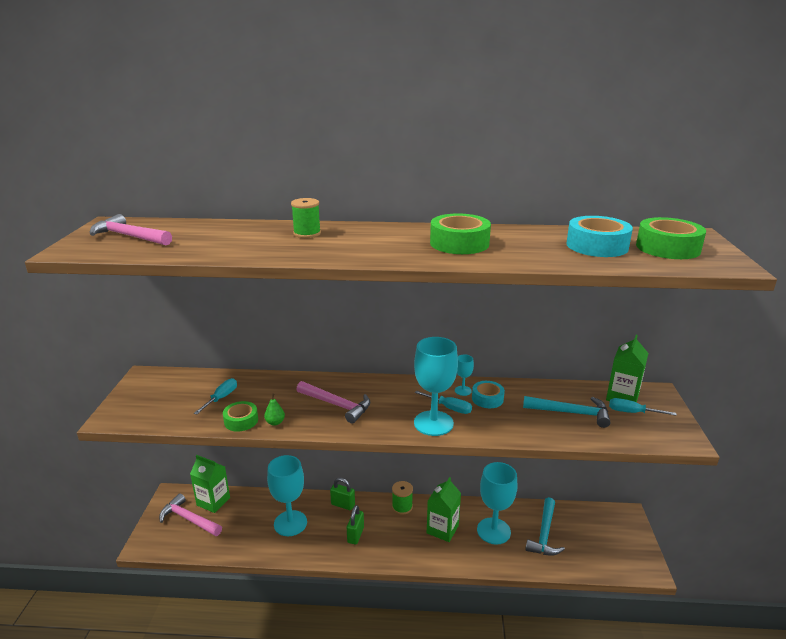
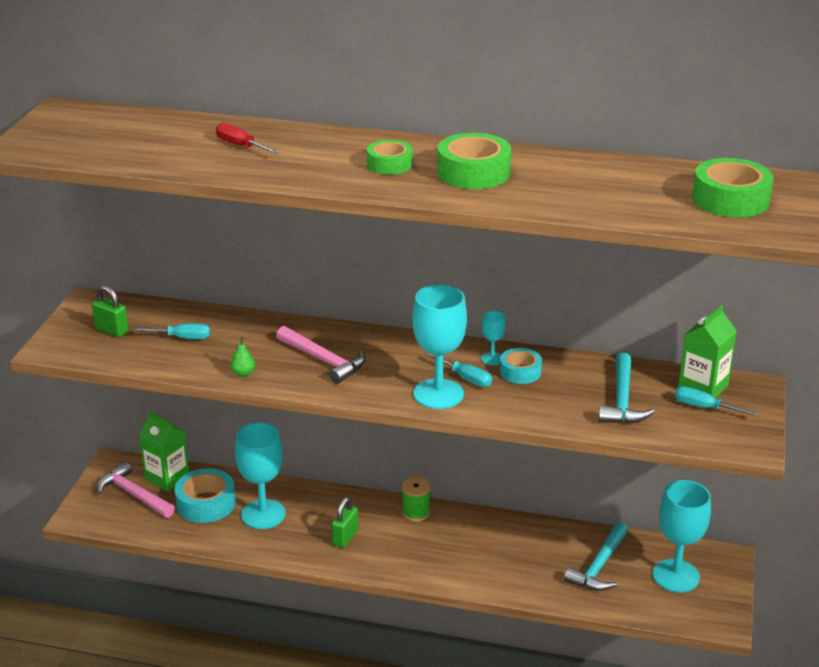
camera: 10 degrees right, 5 degrees up
(129, 236) = (85, 132): pink hammer -> none
(221, 398) = (182, 338): turquoise screwdriver -> turquoise screwdriver turned 60 degrees clockwise
(241, 421) = (202, 367): green tape -> green tape (389, 164)
(263, 237) = (240, 145): none -> red screwdriver
(307, 233) = (294, 143): green spool -> none
(343, 505) = (336, 501): green padlock -> green padlock (112, 330)
(442, 529) = (462, 544): green carton -> none
(493, 531) = (531, 554): turquoise goblet -> turquoise goblet (676, 576)
(571, 413) = (622, 400): turquoise hammer -> turquoise hammer turned 75 degrees clockwise
(597, 246) = (643, 189): turquoise tape -> turquoise tape (206, 503)

